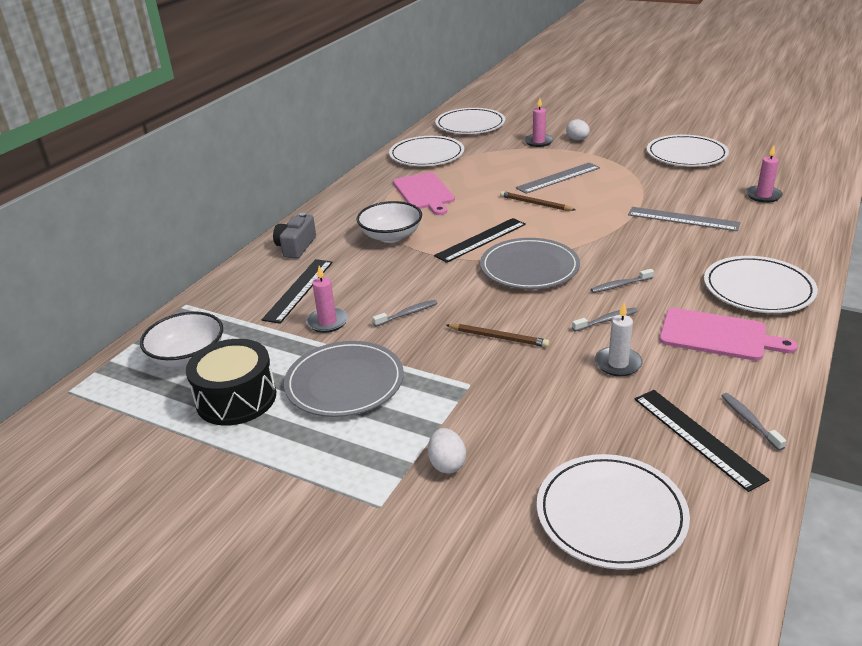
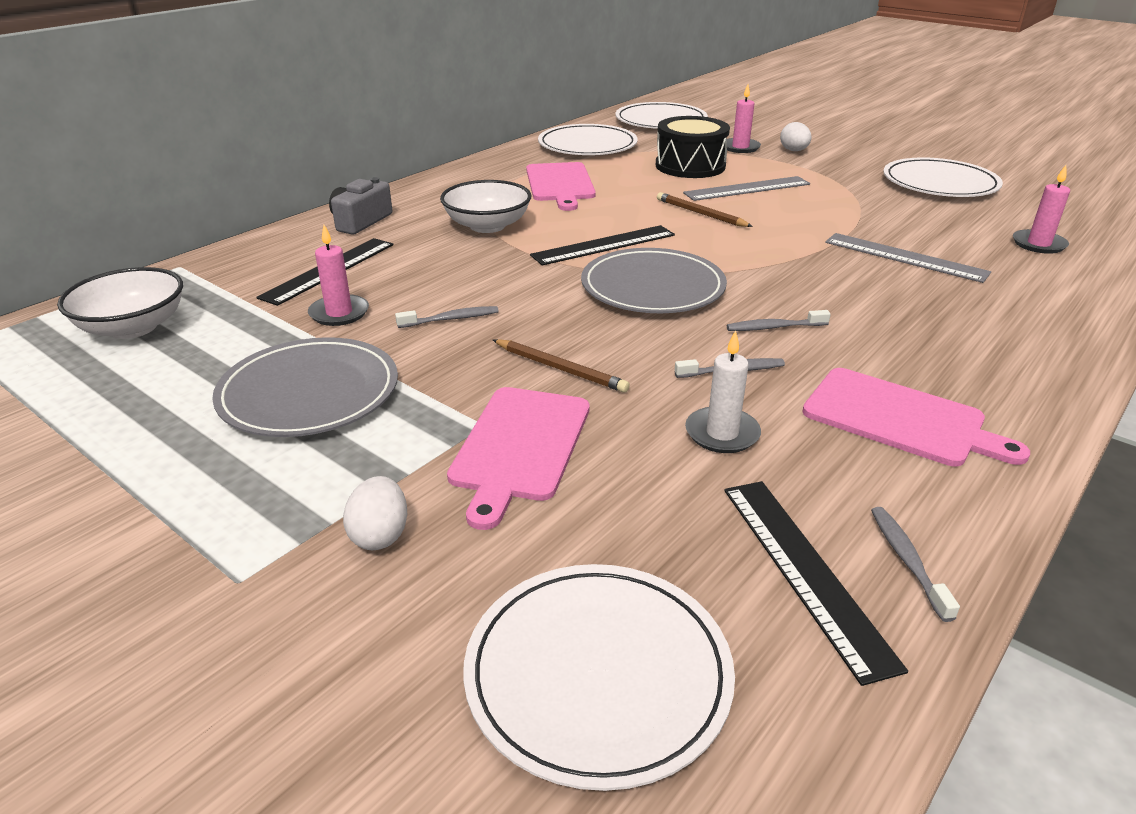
camera: 10 degrees right, 0 degrees up
(236, 398) = (153, 389): black drum -> black drum (690, 166)
(500, 394) = (520, 447): none -> pink cutting board
(758, 289) = (990, 363): white plate -> none

